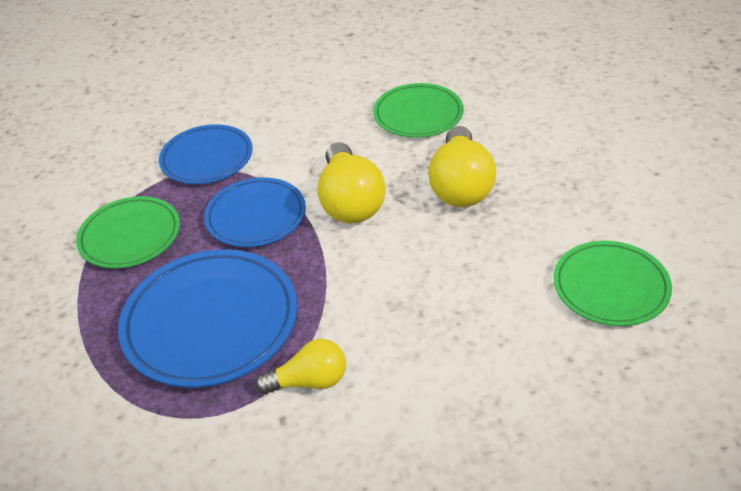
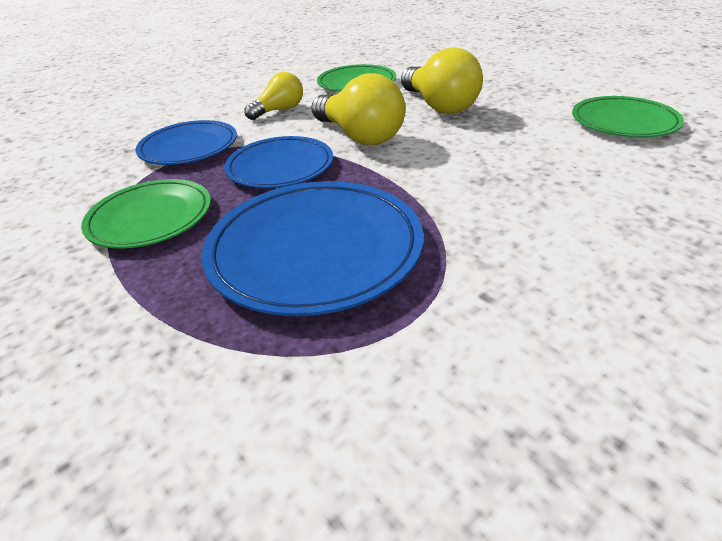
camera: 30 degrees left, 5 degrees down
(309, 381) = (475, 256): yellow light bulb -> yellow light bulb (279, 110)

